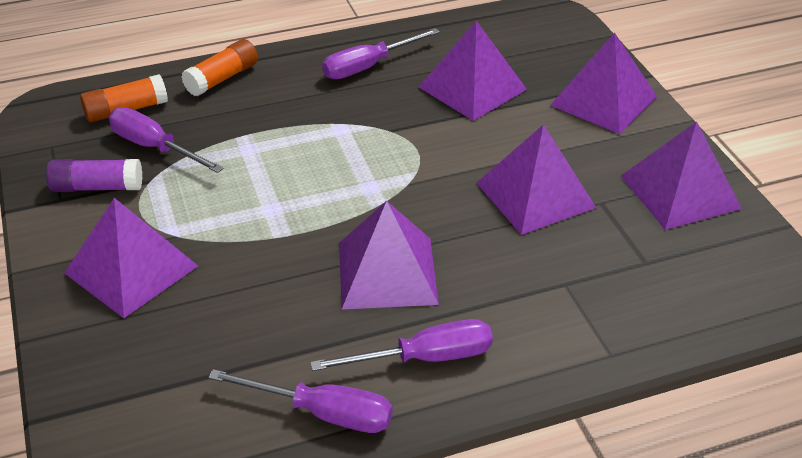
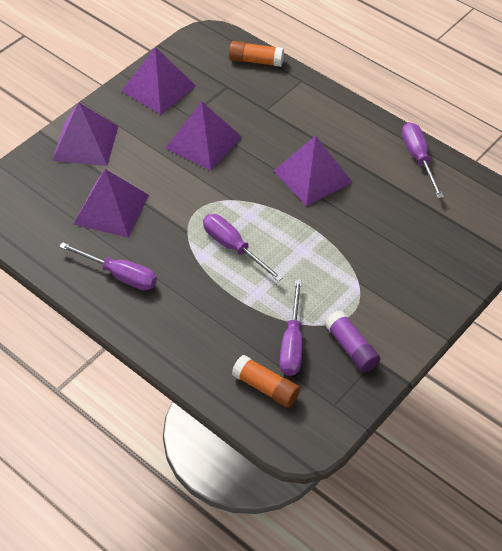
camera: 120 degrees left, 10 degrees up
(131, 269) = (399, 284): purple pyramid -> none
(222, 78) = (190, 353): orange glue stick -> orange glue stick (256, 61)
(425, 358) = (357, 138): purple screwdriver -> purple screwdriver (233, 247)

